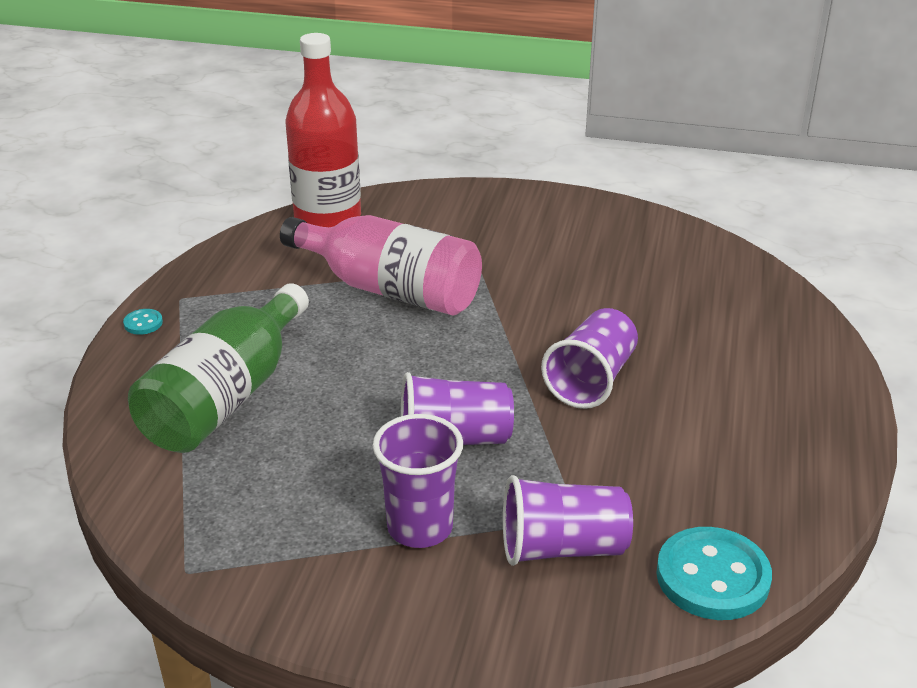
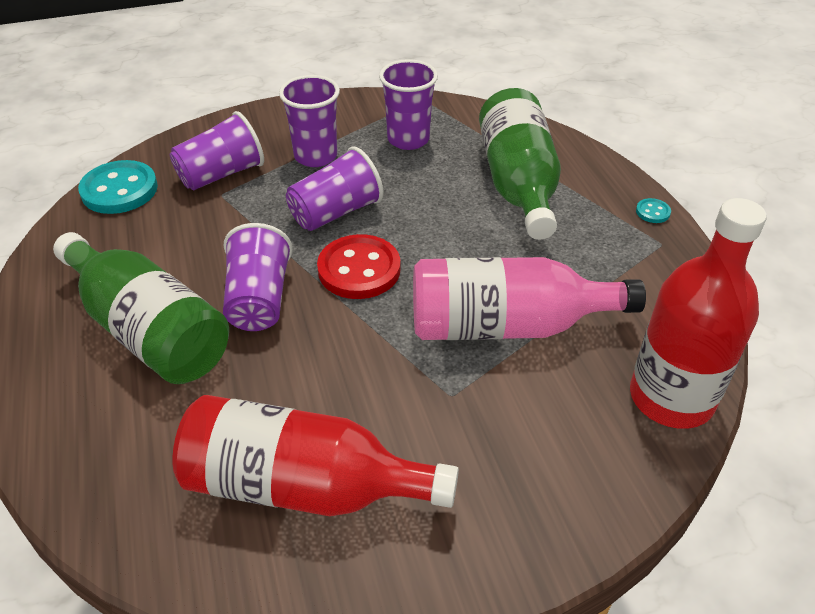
camera: 150 degrees right, 10 degrees up
(279, 506) = (408, 139): none -> purple cup
(476, 373) = (359, 269): none -> red button
(621, 257) = (303, 485): none -> red bottle
(711, 390) = (148, 330): none -> green bottle

